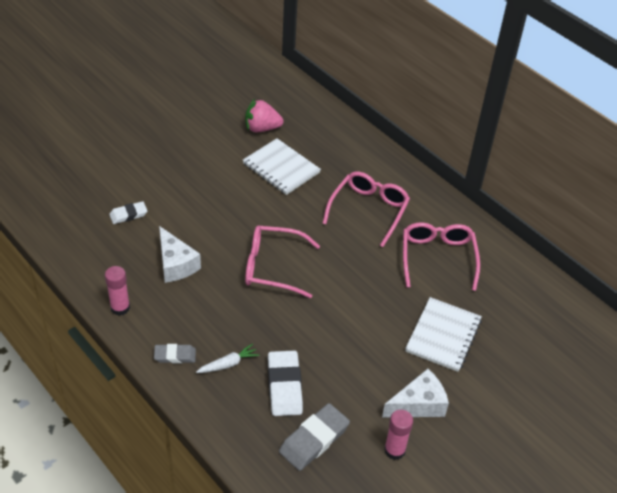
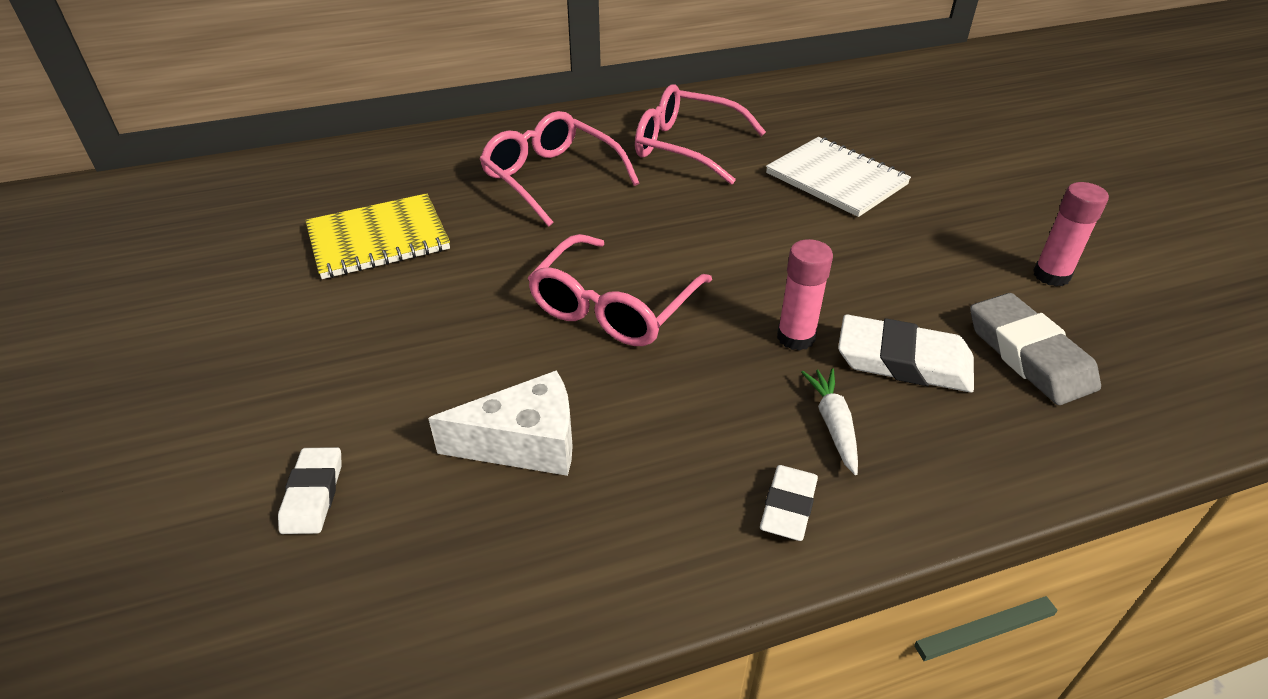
camera: 65 degrees left, 5 degrees down
(120, 308) = (604, 581): pink glue stick -> pink glue stick (795, 337)
(175, 355) = (788, 506): grey eraser -> white eraser
(262, 128) = (256, 236): pink strawberry -> none
(281, 168) = (378, 239): white notebook -> yellow notebook
(418, 404) = (963, 232): white cheese -> none

